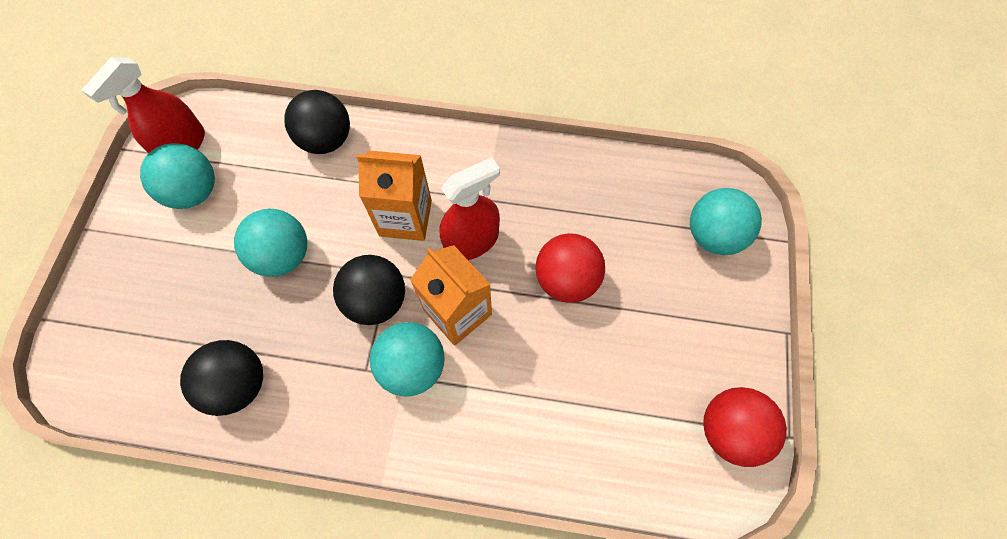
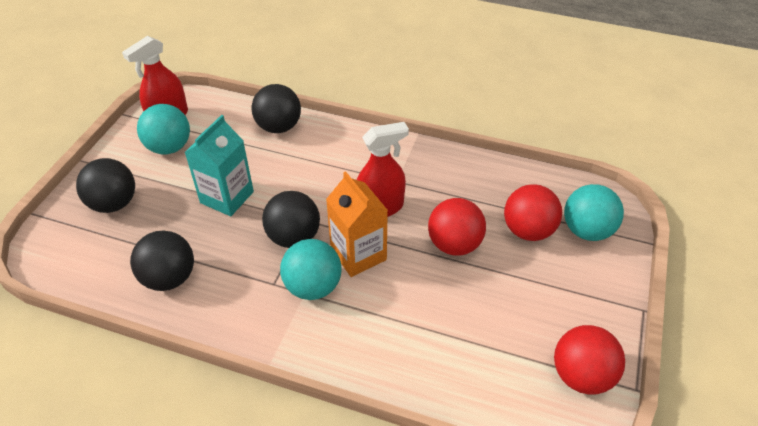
camera: 10 degrees right, 20 degrees down
(144, 288) = (114, 203): none -> black ball
(283, 256) = (227, 197): turquoise ball -> turquoise carton
(405, 218) = (329, 185): orange carton -> none
(647, 246) = (528, 230): none -> red ball

